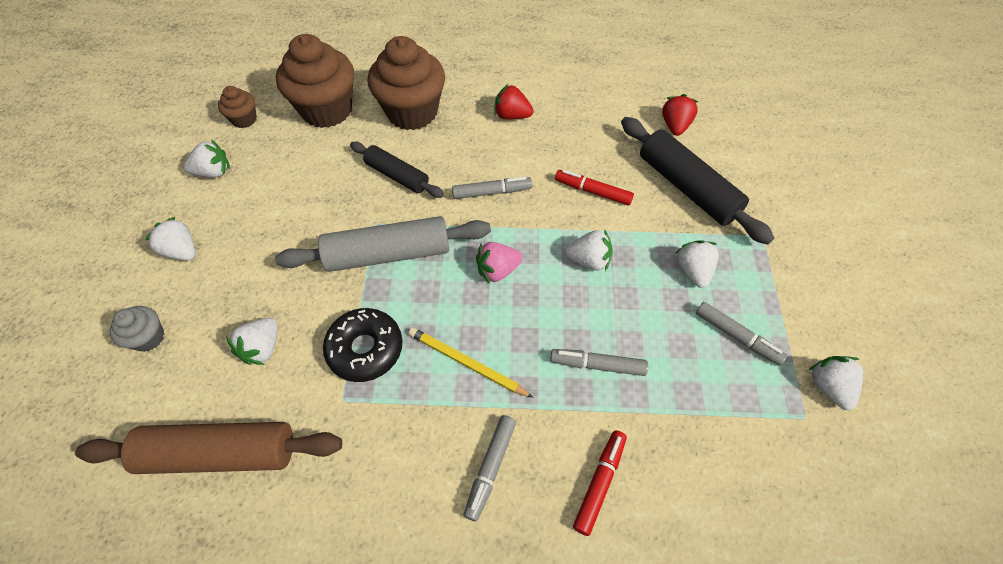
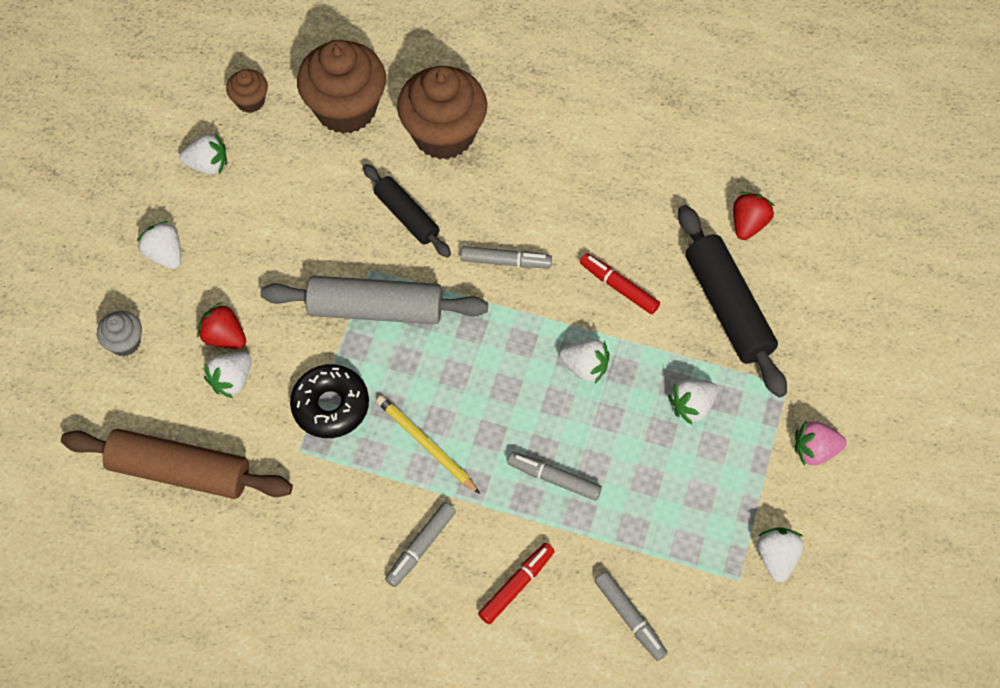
camera: 15 degrees right, 5 degrees up
(497, 270) = (485, 355): pink strawberry -> pink strawberry (815, 450)
(512, 116) = (559, 165): red strawberry -> red strawberry (224, 337)
(693, 271) = (692, 406): white strawberry -> white strawberry turned 135 degrees counterclockwise
(737, 336) = (707, 486): grey marker -> grey marker (630, 618)

